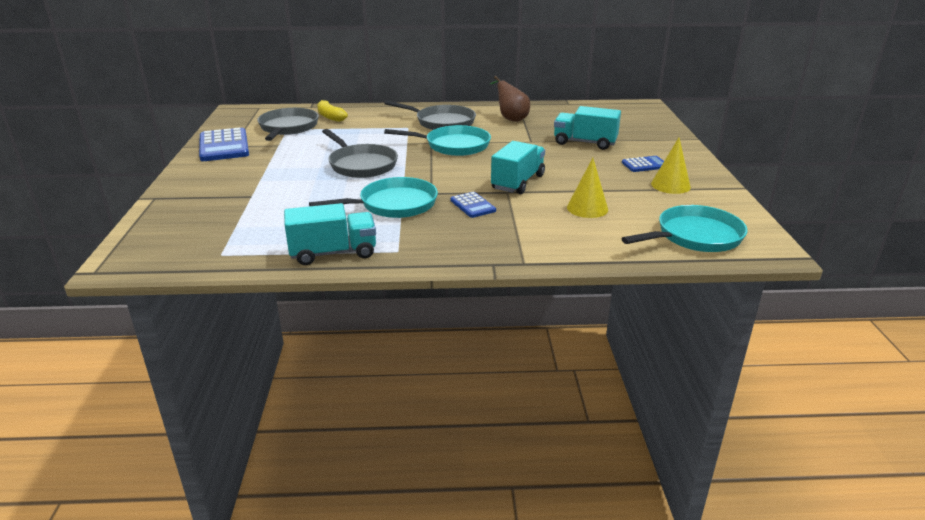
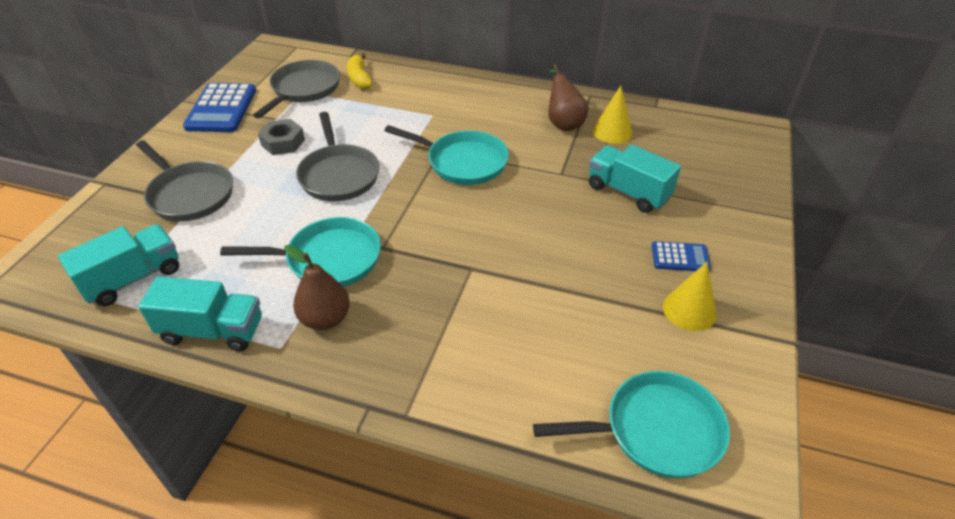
camera: 20 degrees right, 15 degrees up
(297, 155) = (283, 142): none -> grey nut
(420, 232) = (325, 319): none -> brown pear
(442, 122) = (476, 114): grey pan -> grey pan (189, 194)
(473, 205) = (414, 285): blue calculator -> none
(518, 182) = (495, 253): turquoise truck -> turquoise truck (133, 278)
(587, 208) = (549, 329): yellow cone -> yellow cone (612, 132)

